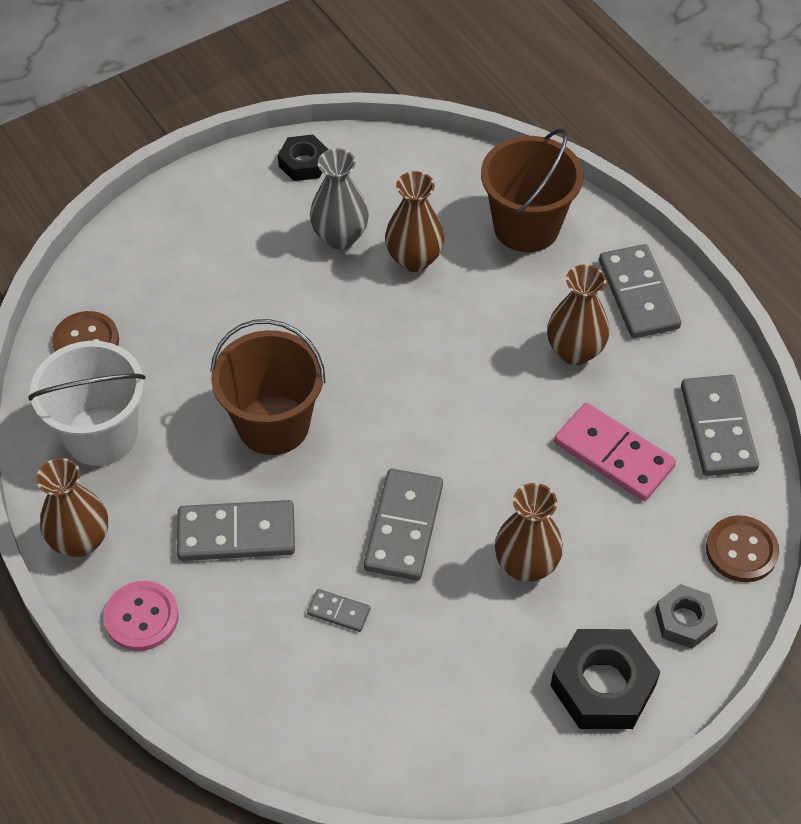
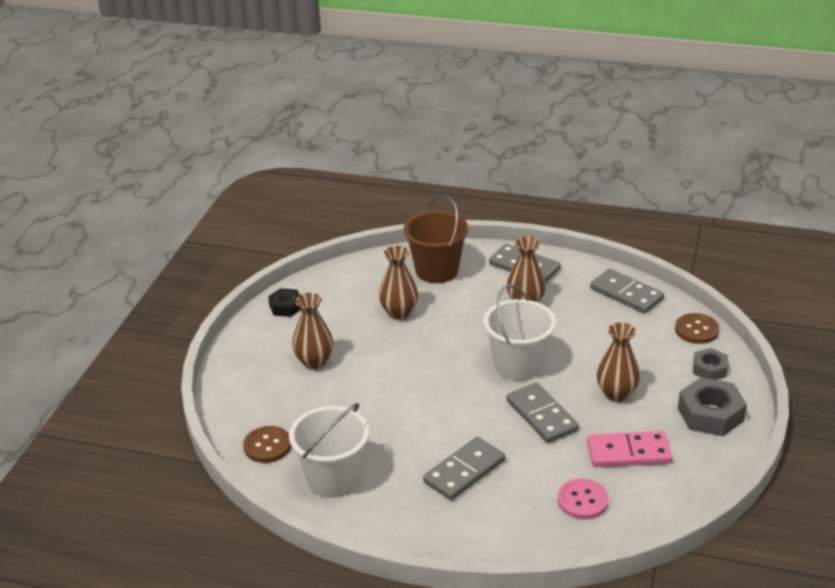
camera: 40 degrees left, 20 degrees down
(80, 541) = (385, 528): brown vase -> brown vase (314, 361)
(142, 617) = (464, 536): pink button -> pink button (582, 500)
(273, 425) = (420, 417): brown bucket -> none
(339, 611) = (558, 467): grey domino -> none
(340, 237) = (348, 325): grey vase -> none
(460, 436) = (518, 365): none -> white bucket
(602, 685) = (710, 414): black nut -> grey nut
(613, 455) = (596, 330): pink domino -> pink domino (629, 453)

